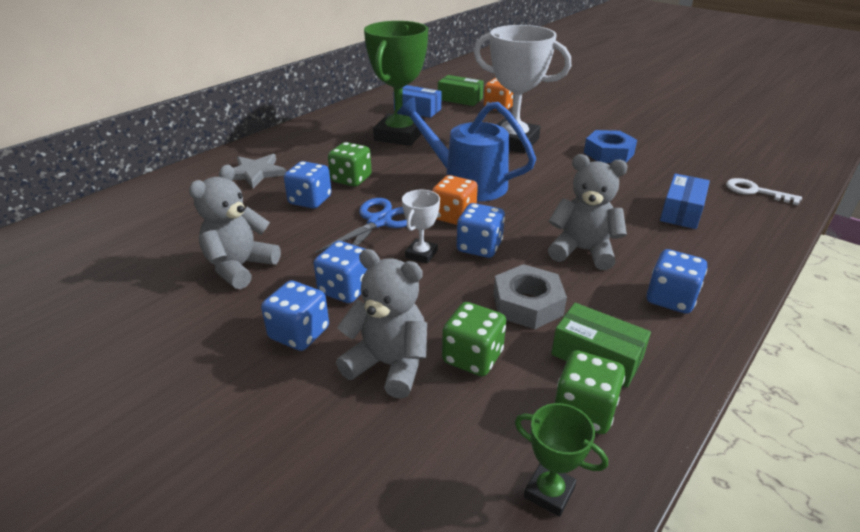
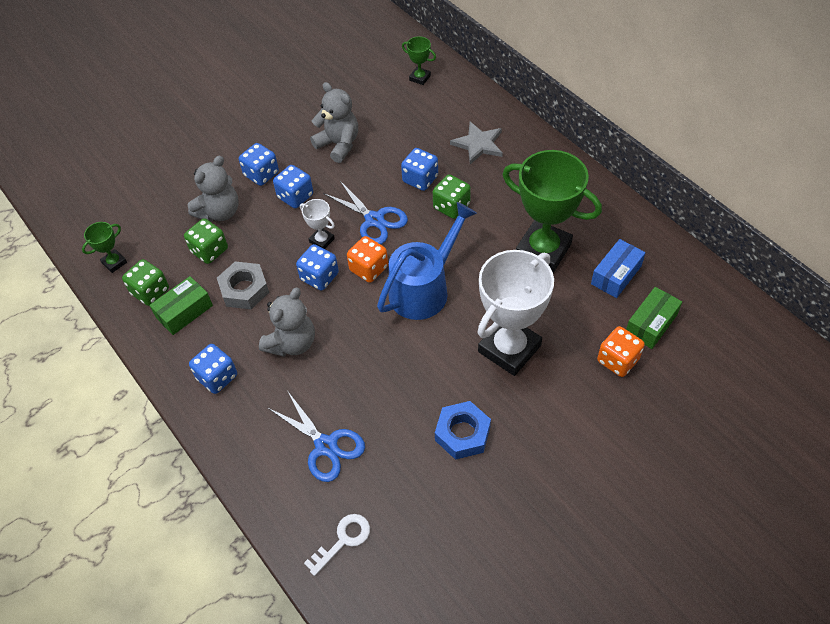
camera: 105 degrees right, 20 degrees up
(117, 219) = (420, 78): none -> green trophy
(681, 212) = (326, 446): blue box -> blue scissors

